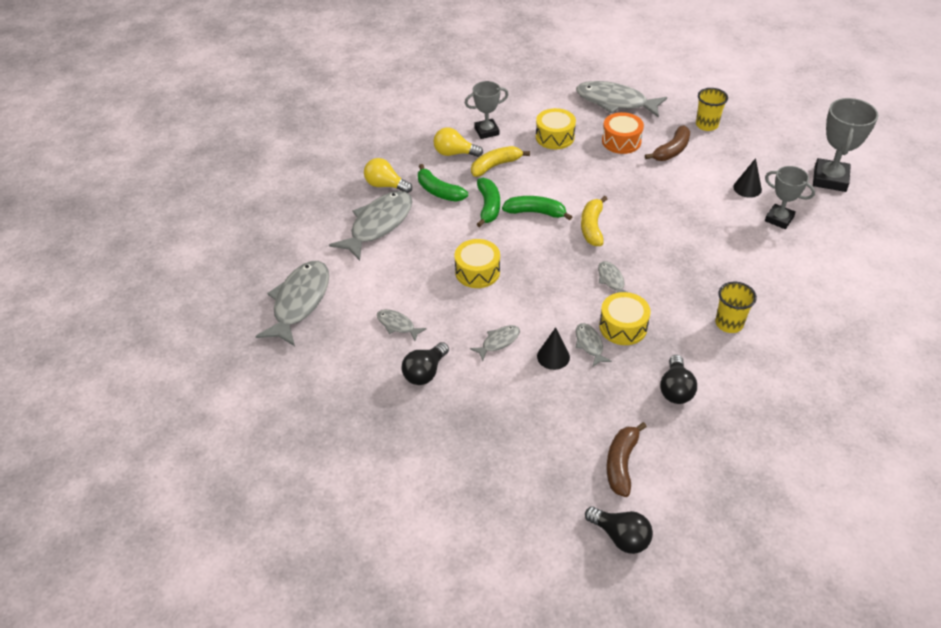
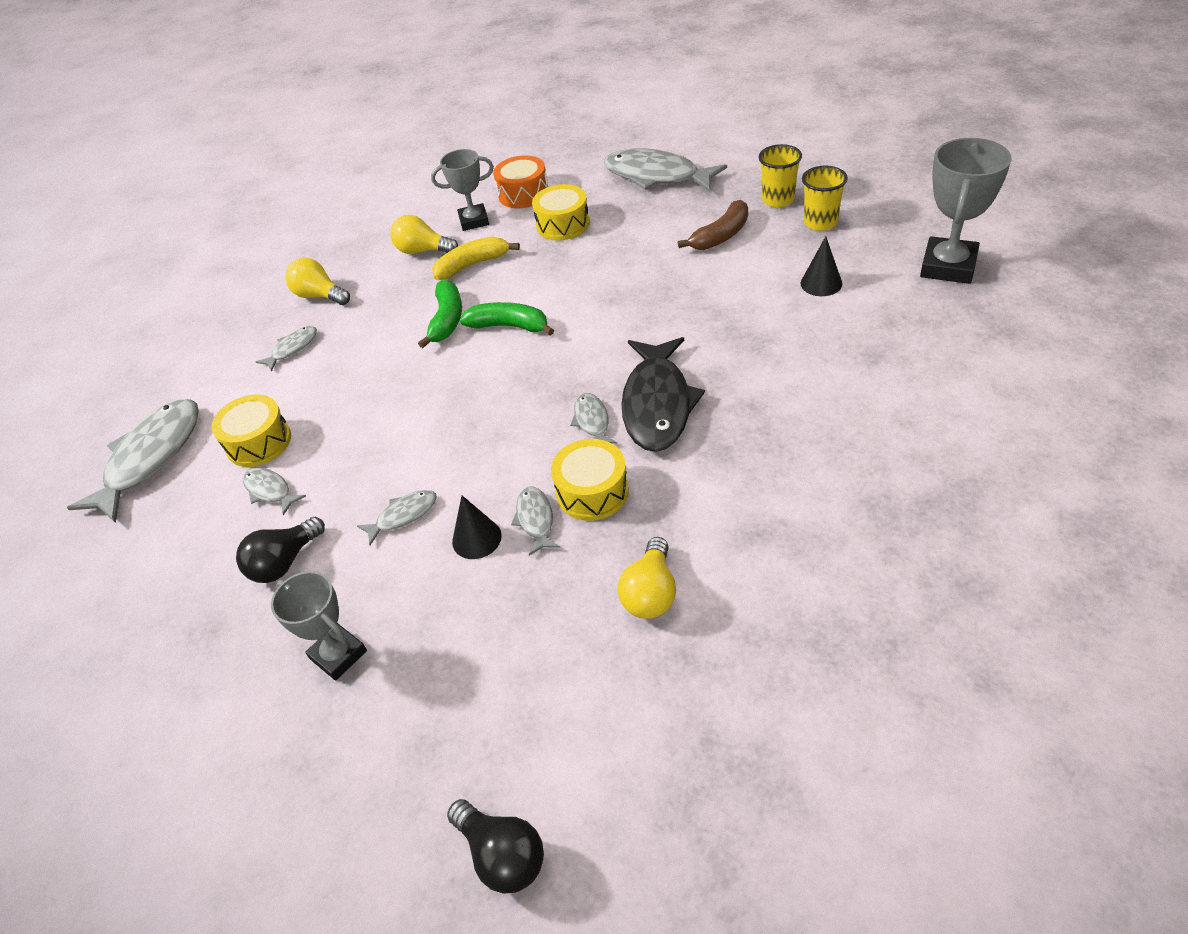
camera: 10 degrees right, 0 degrees up
(378, 225) = (292, 348): grey fish -> grey fish, size x0.48
(439, 191) = (387, 301): green banana -> none
(477, 272) = (404, 411): yellow drum -> yellow drum (259, 442)
(592, 227) = (583, 344): yellow banana -> none
(621, 141) = (653, 226): orange drum -> orange drum (523, 194)
(621, 463) = (536, 719): brown banana -> none
(653, 269) = (657, 404): none -> black fish
(675, 389) = (650, 593): black light bulb -> yellow light bulb
(729, 323) = (756, 486): yellow cup -> yellow cup (820, 222)
(779, 219) = (861, 326): grey trophy -> grey trophy (338, 655)

